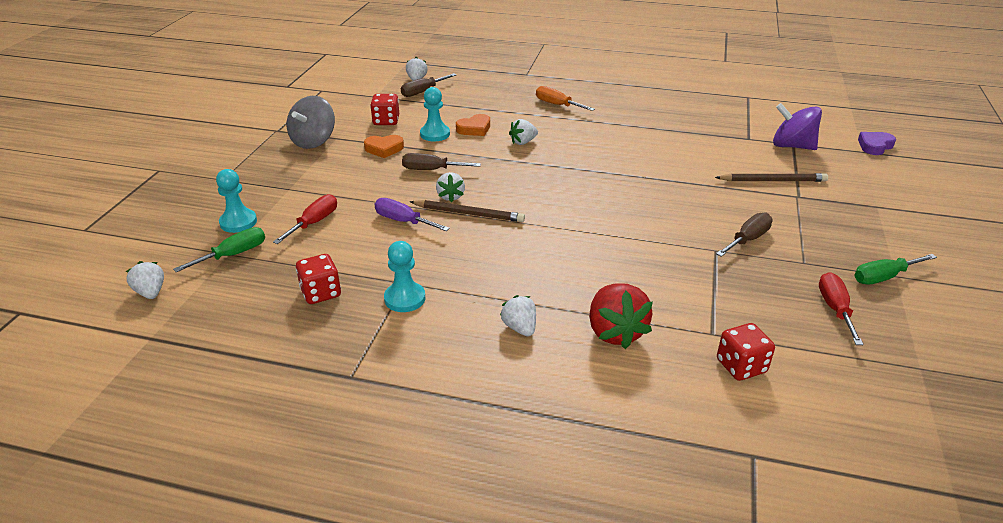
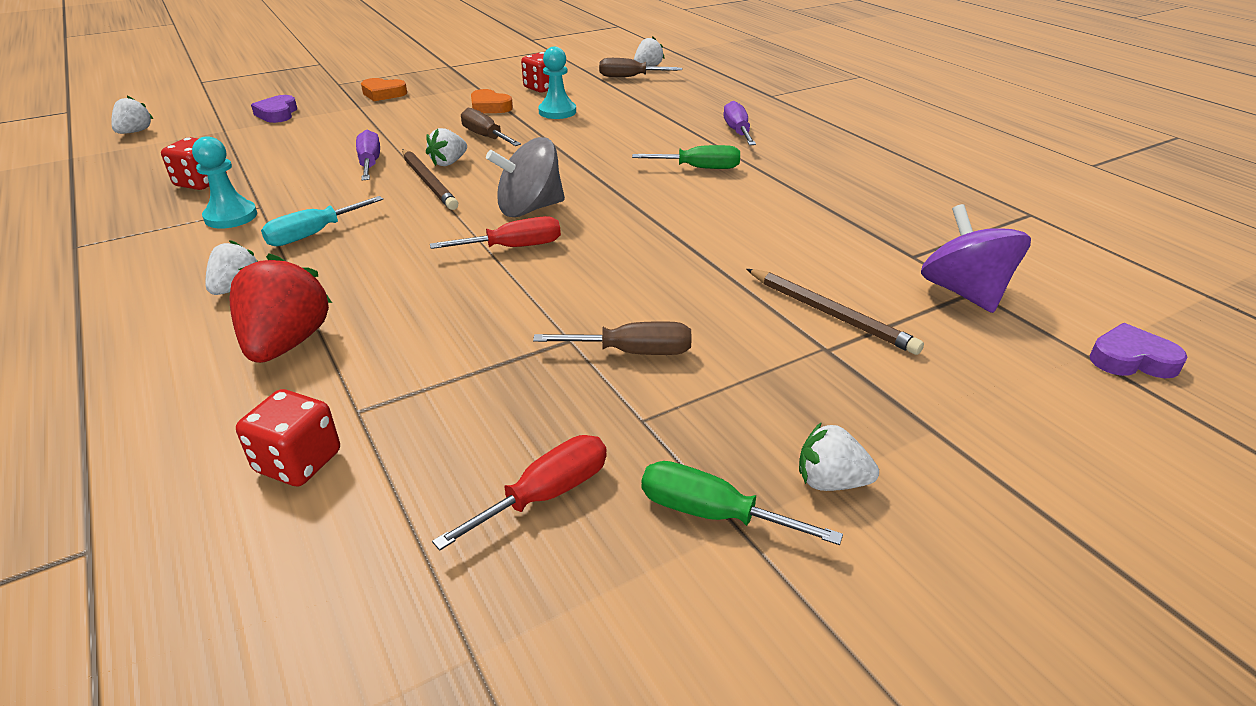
camera: 45 degrees right, 0 degrees up
(233, 255) = (224, 132): green screwdriver -> green screwdriver (699, 168)
(238, 222) = (277, 114): turquoise pawn -> purple heart
(313, 141) = (454, 82): grey spinning top -> grey spinning top (529, 209)
(314, 223) = (315, 135): red screwdriver -> red screwdriver (514, 247)
(474, 129) = (602, 121): orange heart -> orange heart (383, 94)
(483, 278) = (313, 234): none -> turquoise screwdriver
(523, 142) = (620, 148): white strawberry -> white strawberry (830, 482)
(557, 105) = (737, 131): orange screwdriver -> purple screwdriver
(615, 332) = (287, 344): red strawberry -> red strawberry turned 150 degrees clockwise

